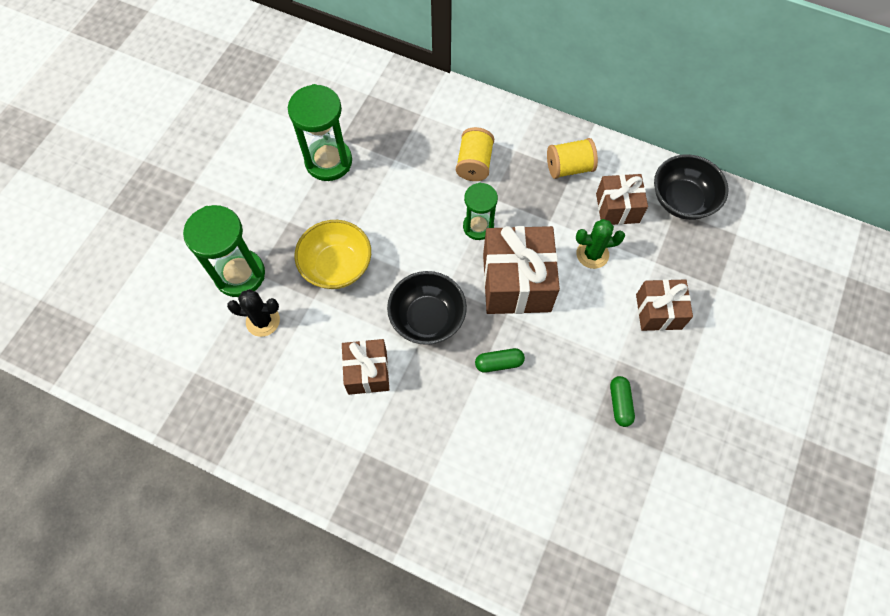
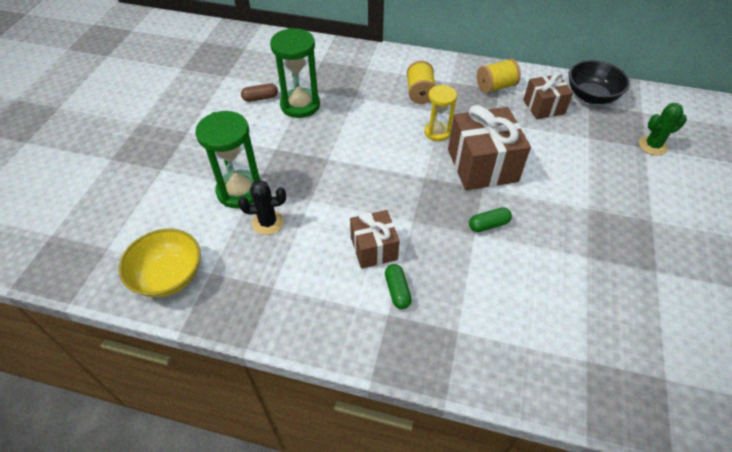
camera: 10 degrees left, 15 degrees down
(284, 143) = (260, 98): none -> brown capsule
(337, 266) = (325, 174): yellow bowl -> yellow bowl (169, 276)
(427, 318) = (415, 200): black bowl -> none
(478, 226) = (437, 132): green hourglass -> yellow hourglass
(592, 254) = (536, 139): green cactus -> green cactus (652, 146)
(620, 403) = (604, 240): green capsule -> green capsule (397, 291)
(658, 311) = (606, 170): brown gift -> none

